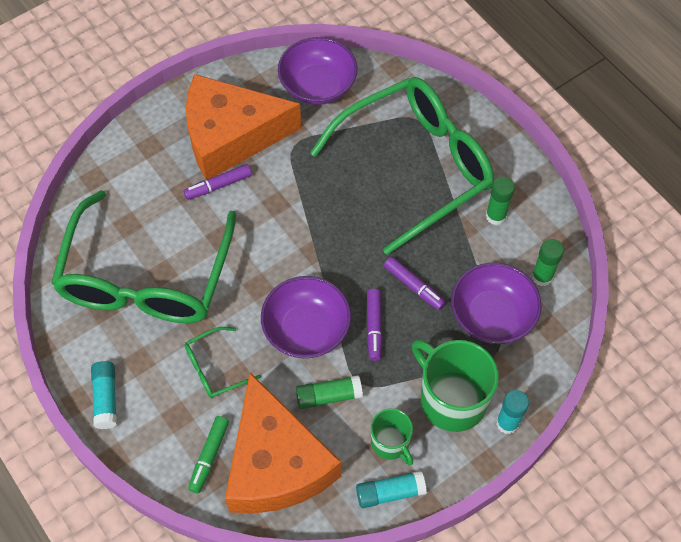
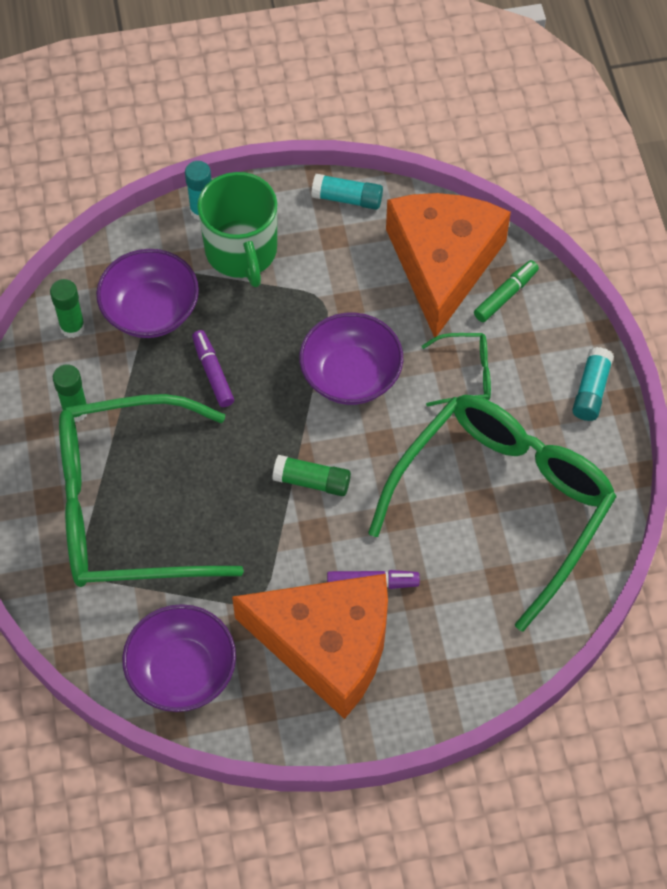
camera: 155 degrees left, 0 degrees up
(328, 396) = (361, 302): green glue stick -> green glue stick (312, 481)
(374, 327) = (279, 348): purple marker -> none
(391, 443) = (323, 238): green mug -> none

